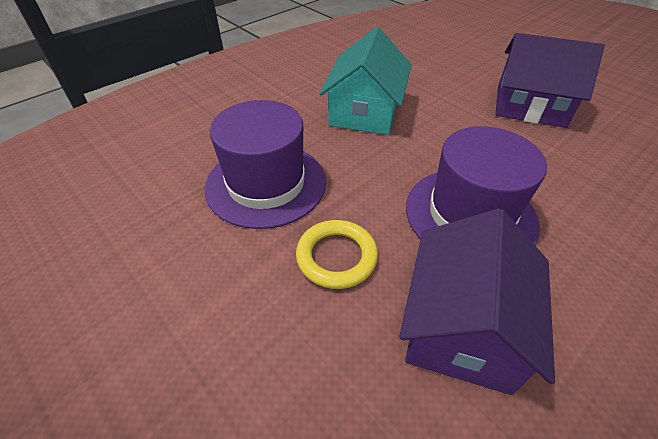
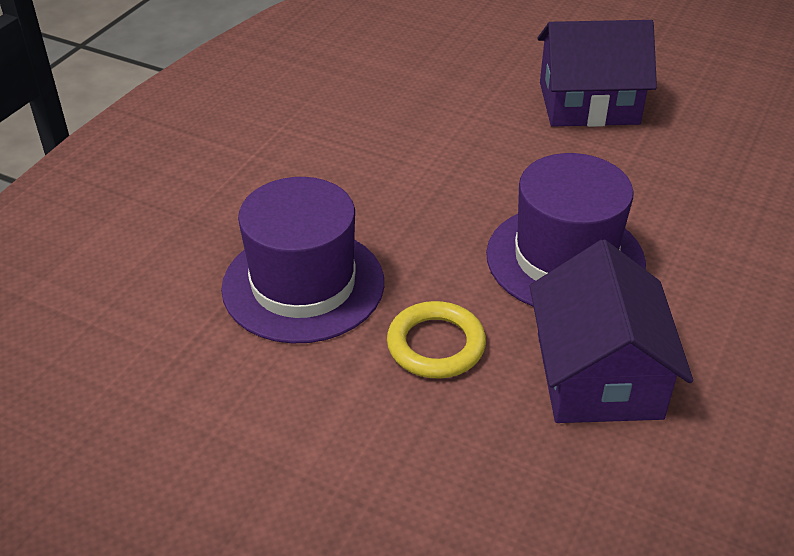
camera: 20 degrees left, 5 degrees down
(365, 111) = (381, 157): turquoise house -> none

